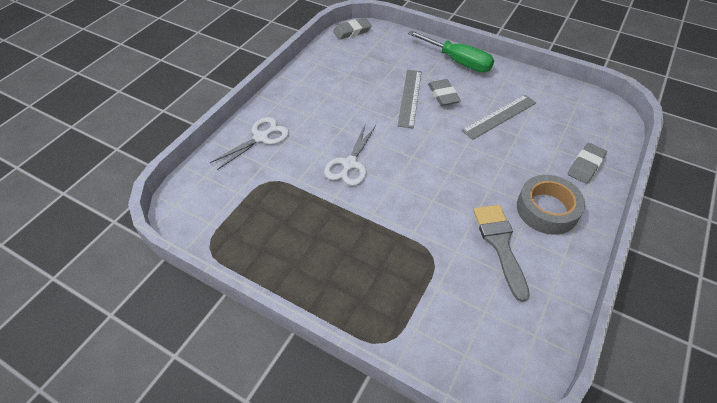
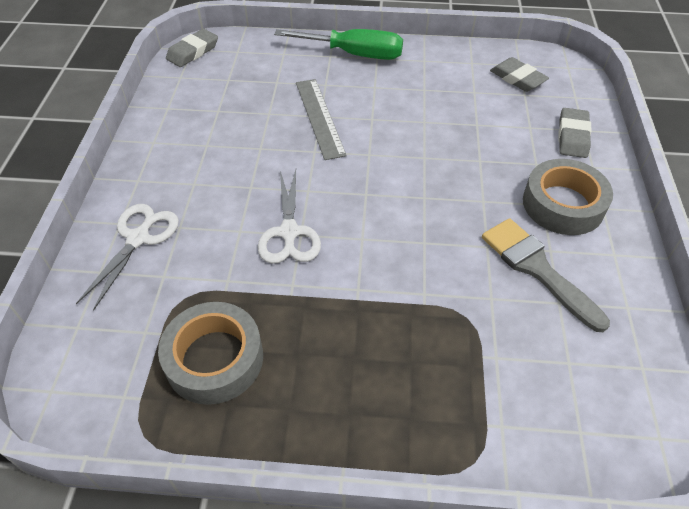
camera: 25 degrees left, 0 degrees up
(267, 221) = (214, 359): none -> grey tape
(443, 95) = (360, 102): grey eraser -> grey eraser (517, 78)
(499, 116) = (443, 108): grey ruler -> none

